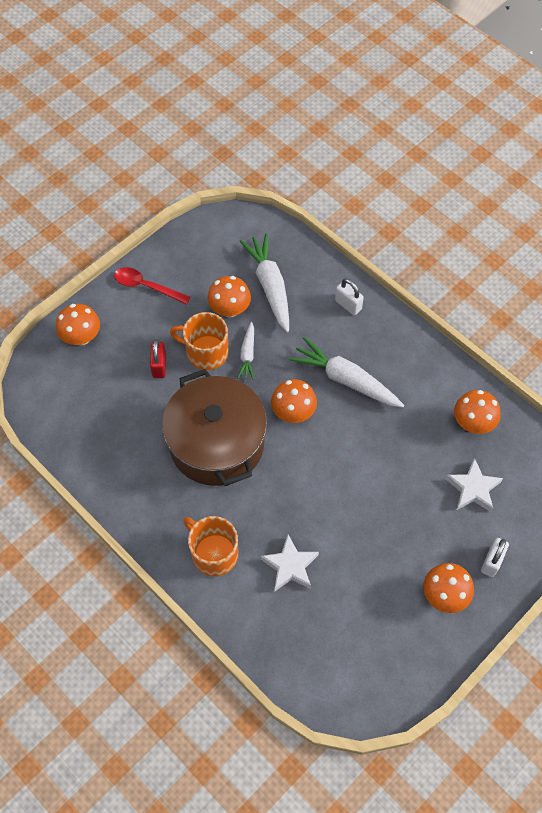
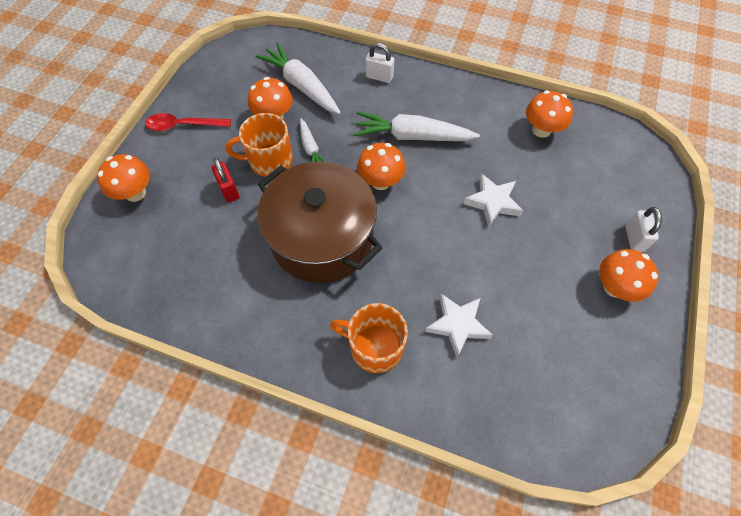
camera: 25 degrees left, 0 degrees up
(473, 489) = (577, 183): white star -> white star (492, 202)

